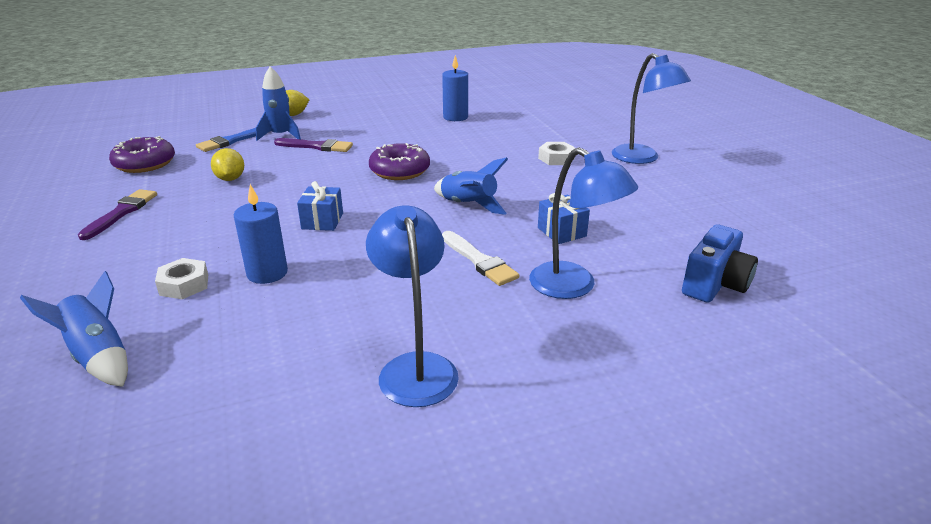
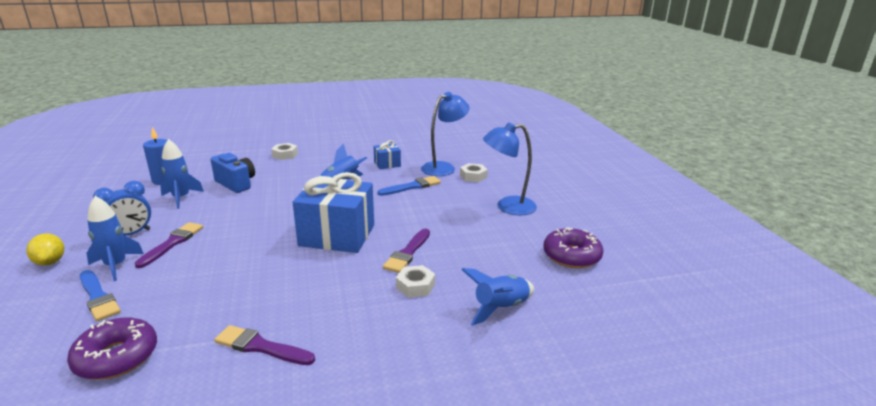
camera: 85 degrees left, 5 degrees down
(230, 179) = (218, 286): yellow lemon -> none
(267, 273) = (407, 253): blue candle -> purple brush
(322, 221) = (337, 235): blue gift -> blue gift, size x2.13
(336, 129) = (130, 234): none -> blue clock
(400, 171) = (264, 206): purple donut -> purple donut (571, 256)
(414, 131) = (181, 198): none -> blue rocket
(479, 261) = (412, 186): white brush -> blue brush
(545, 322) = (473, 176): none -> white nut
(642, 158) = (304, 134): blue lamp -> none
(715, 284) = (447, 141): blue camera -> blue camera (236, 184)

